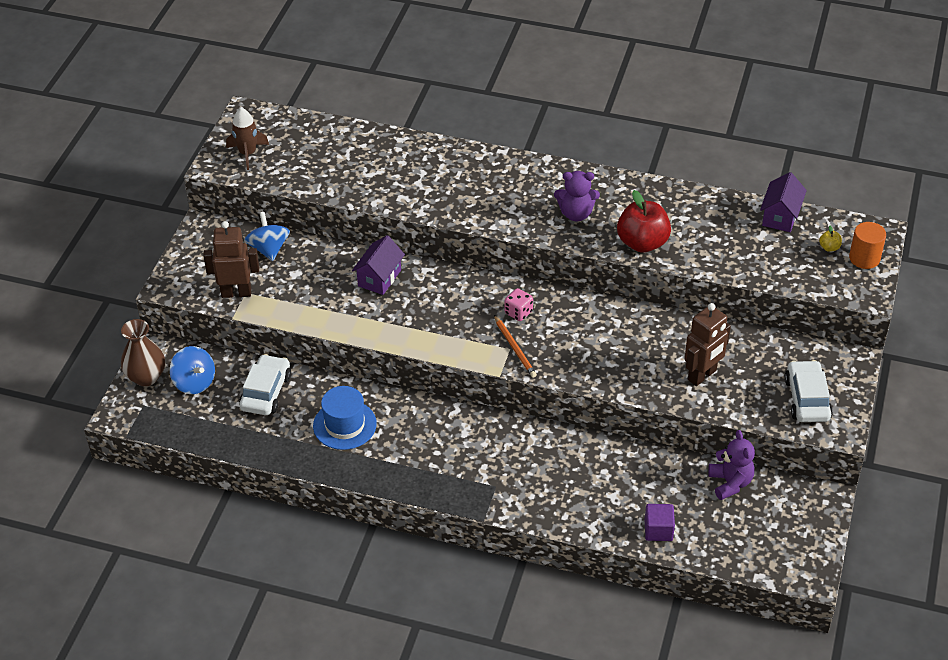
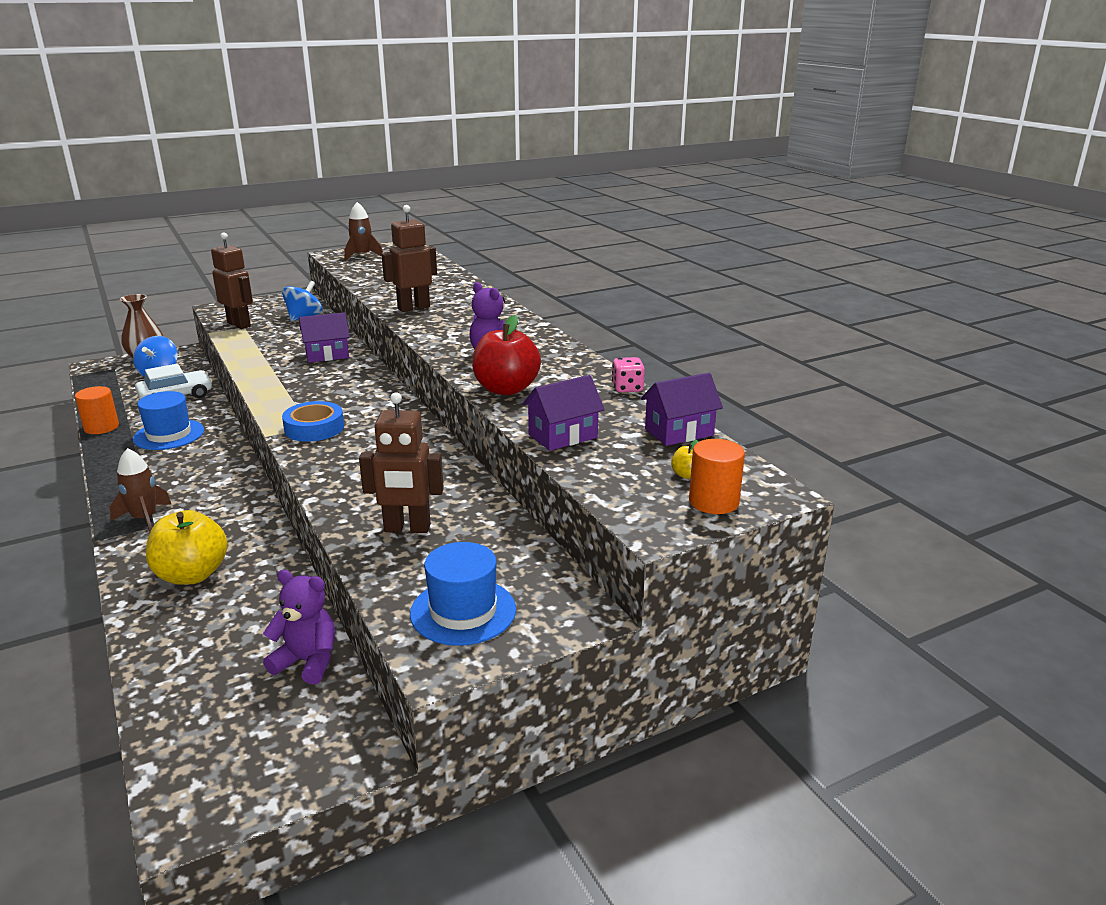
camera: 45 degrees right, 20 degrees down
(280, 456) = (101, 427): none -> orange cylinder
(431, 198) = (413, 308): none -> brown robot
(480, 487) = (145, 519): none -> brown rocket
(514, 348) = (314, 428): orange pencil -> blue tape
(518, 312) = (365, 413): pink dice -> pink dice (627, 388)
(584, 492) = (192, 575): none -> yellow apple
(658, 530) = (171, 647): purple cube -> none
(730, 483) = (307, 662): purple teddy bear -> purple teddy bear turned 105 degrees counterclockwise
(734, 261) = (563, 436): none -> purple house
(807, 399) = (463, 611): white car -> blue hat

